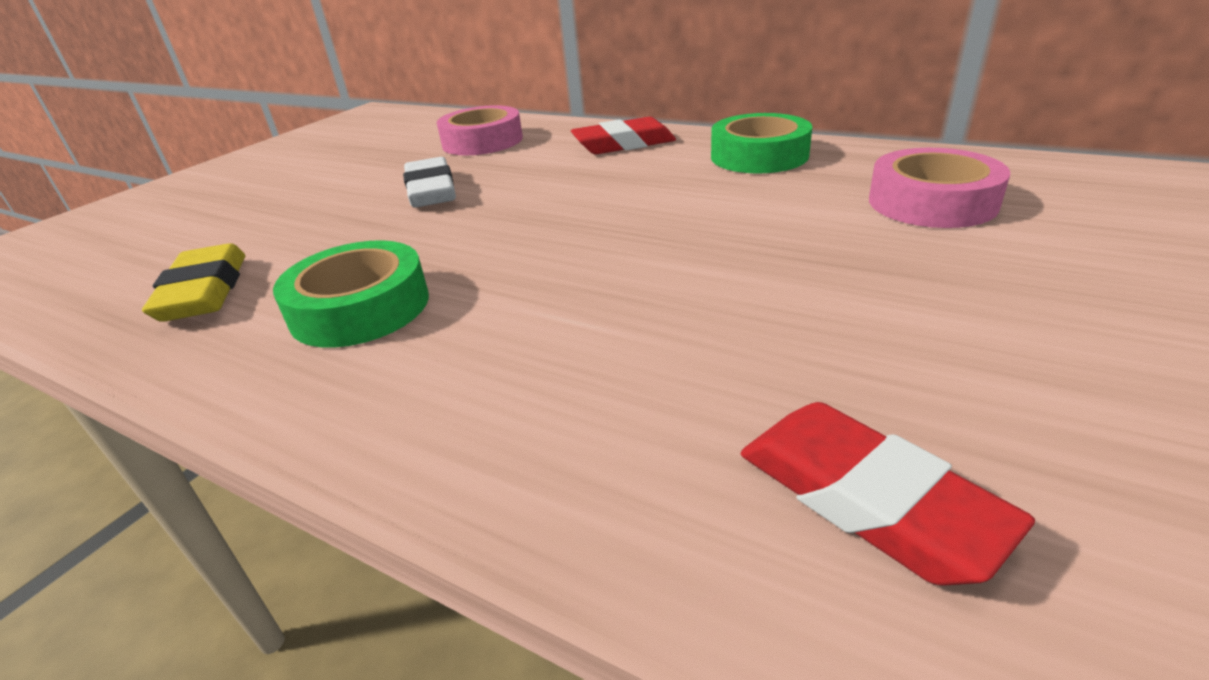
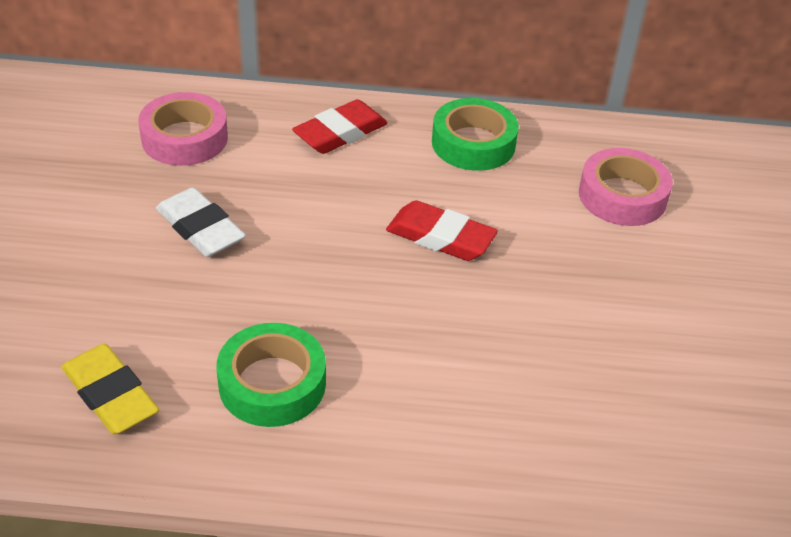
camera: 30 degrees left, 10 degrees up
(866, 499) = (659, 448): red eraser -> red eraser (440, 237)

